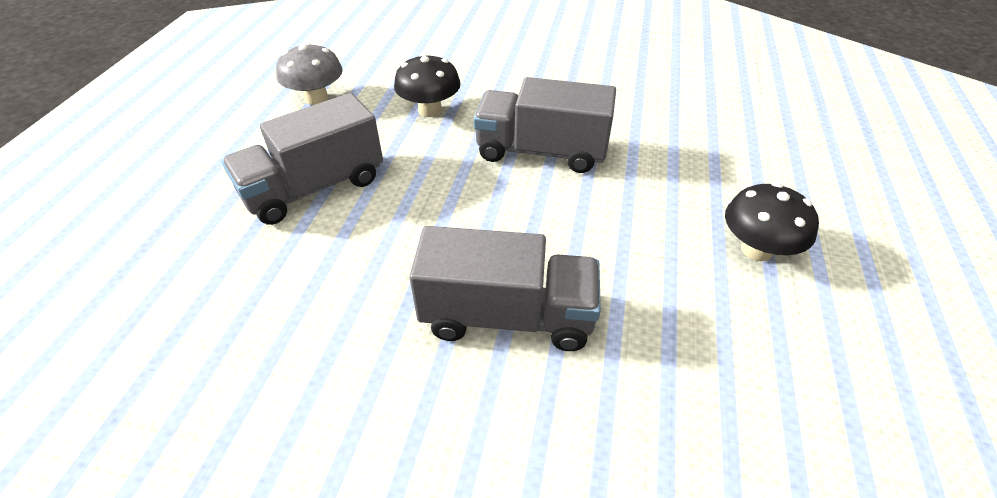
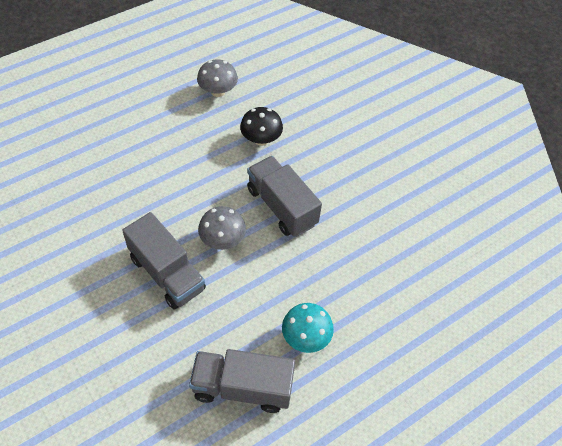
camera: 40 degrees right, 10 degrees up
(314, 187) = (163, 149): grey truck -> grey truck (242, 387)
(524, 227) = (222, 240): none -> grey mushroom
(756, 250) = (306, 337): black mushroom -> turquoise mushroom

